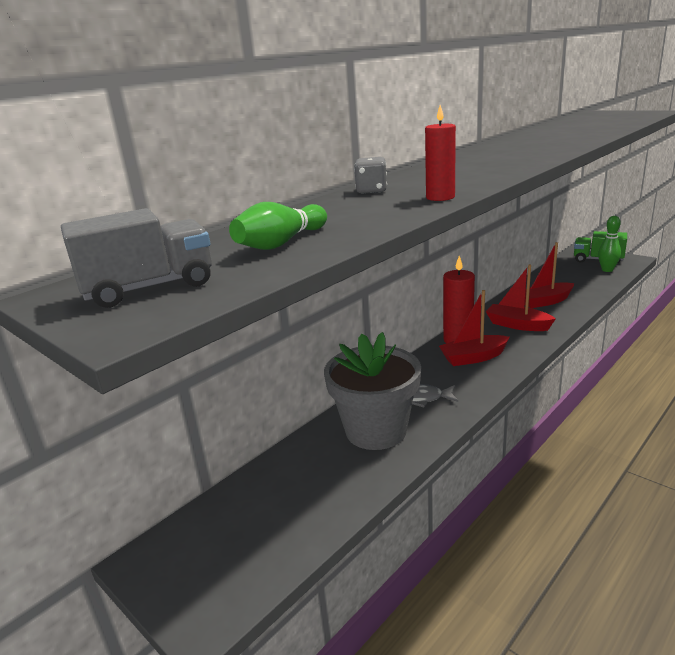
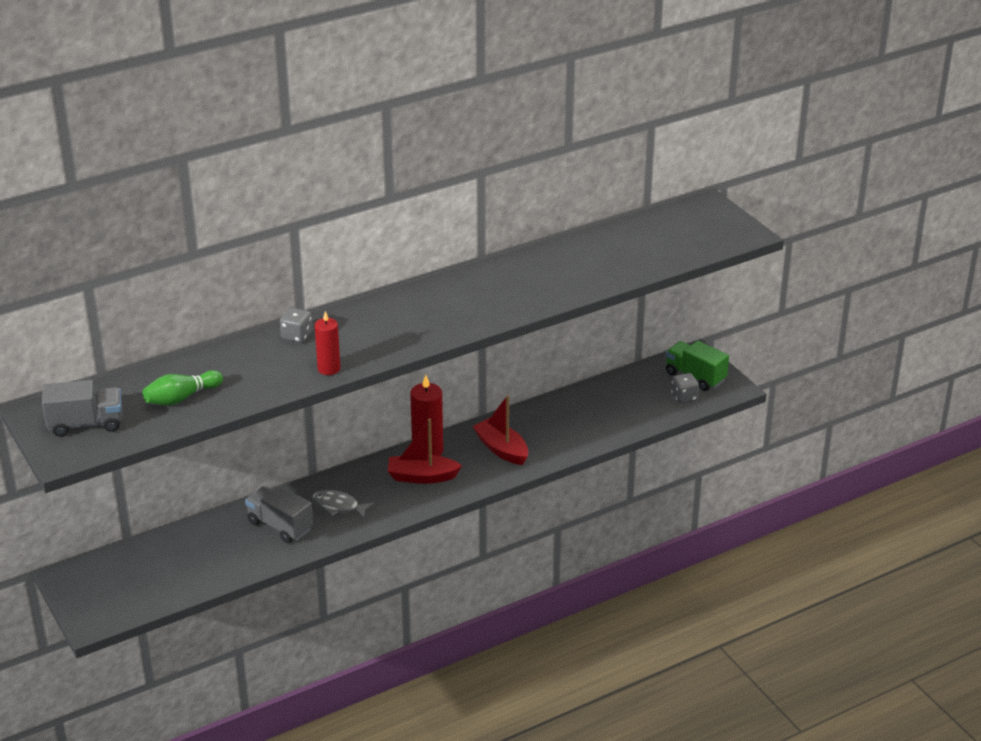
camera: 15 degrees right, 10 degrees up
(376, 430) = (280, 526): grey flower pot -> grey truck
(545, 301) = (563, 425): red boat -> none
(607, 270) = (684, 397): green bowling pin -> grey dice

